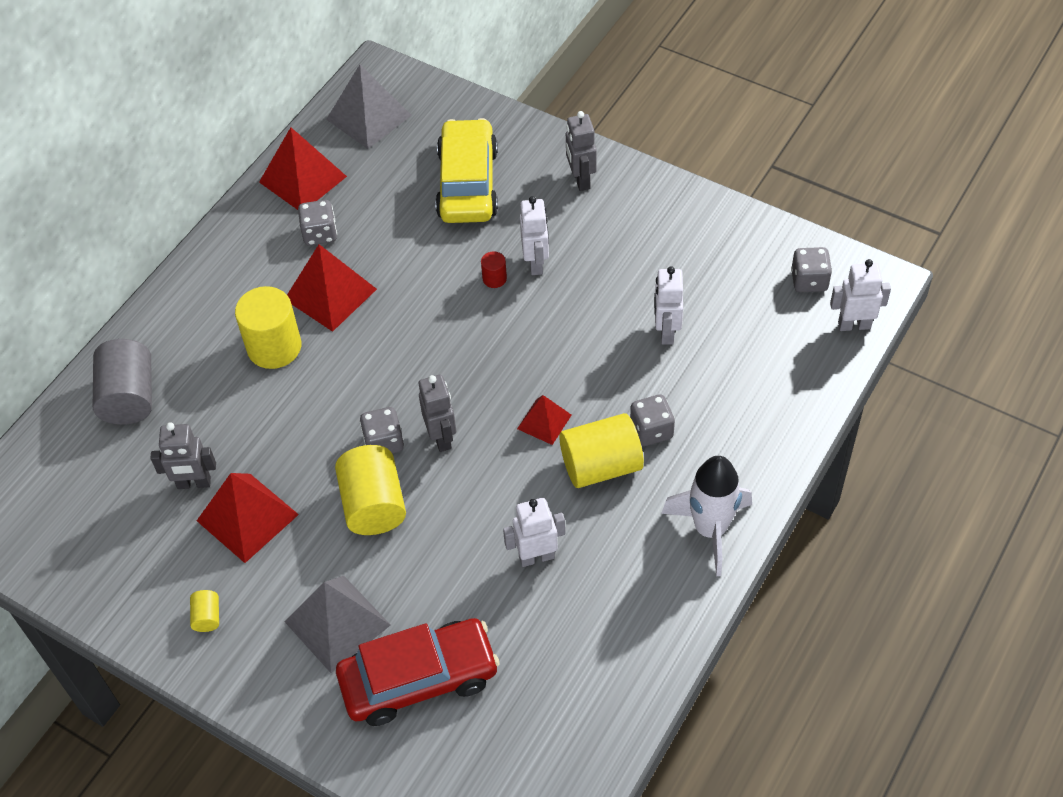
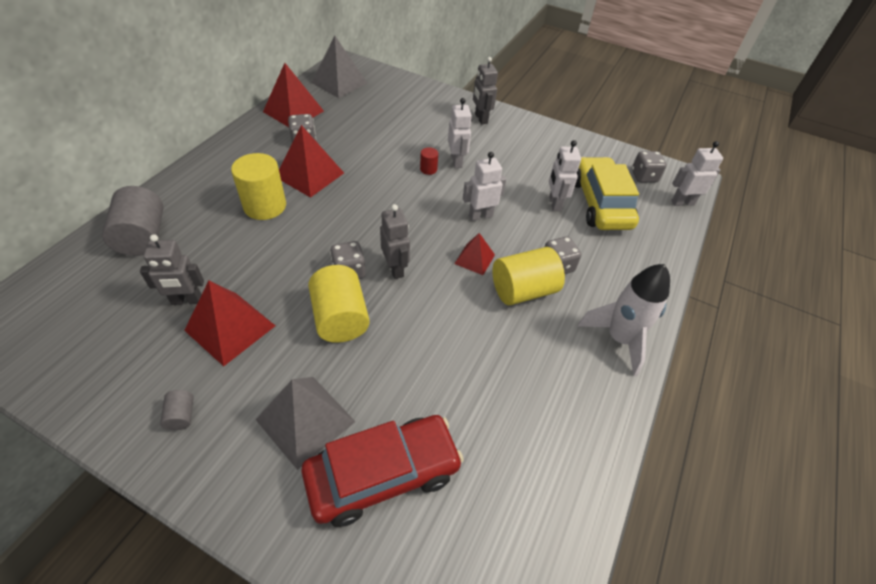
camera: 10 degrees left, 5 degrees down
(207, 617) = (181, 415): yellow cylinder -> grey cylinder
(467, 183) = (406, 118): yellow car -> yellow car (600, 203)
(536, 557) = (481, 360): white robot -> white robot (480, 215)

